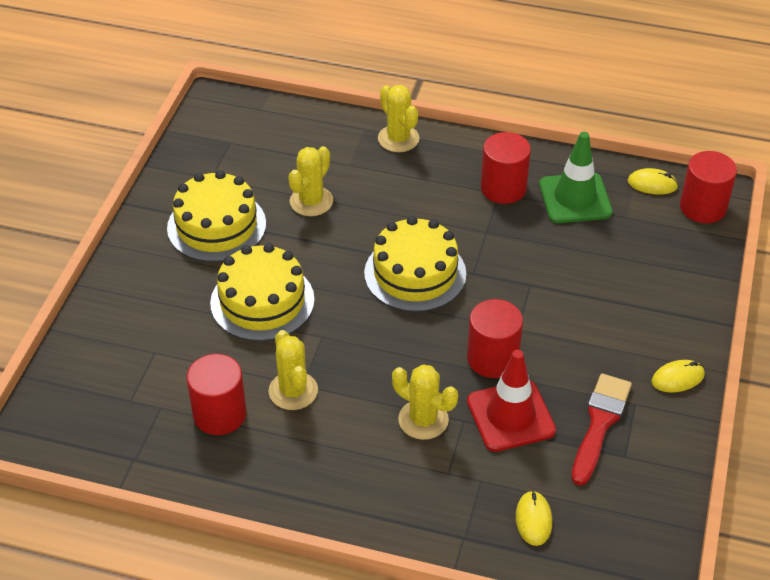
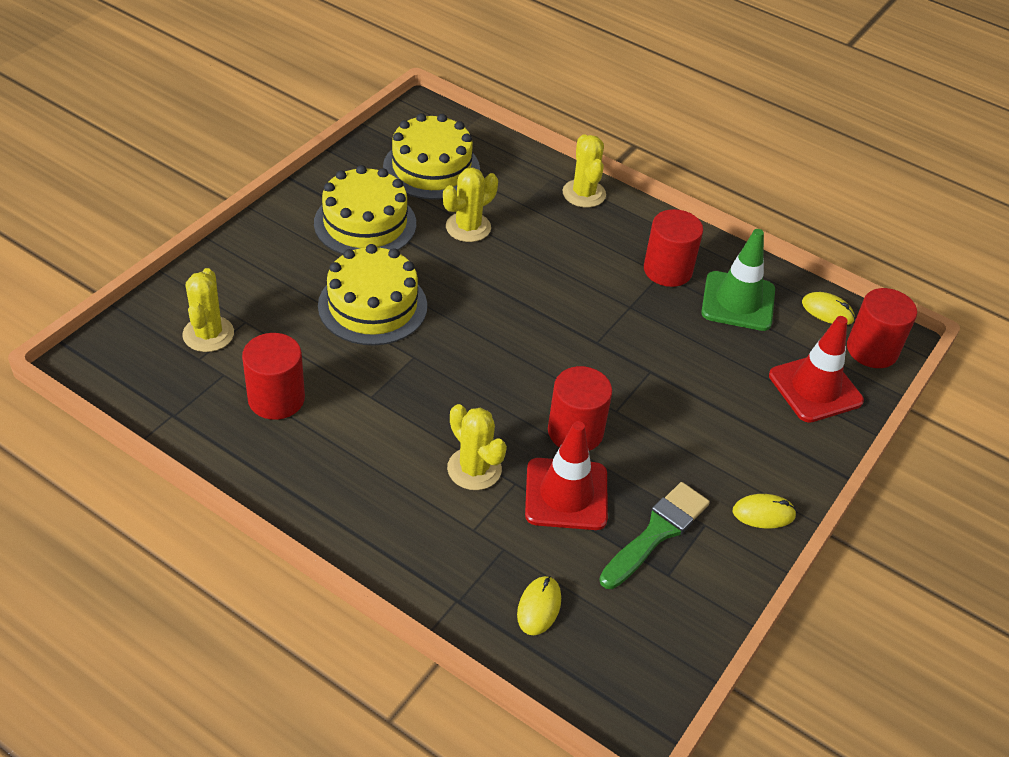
camera: 15 degrees right, 0 degrees up
(293, 391) = (359, 399): yellow cactus -> yellow cactus (208, 334)
(415, 273) = (537, 325): yellow cake -> yellow cake (431, 168)
(599, 423) = (657, 532): red brush -> green brush
(672, 256) = (815, 388): none -> red traffic cone

